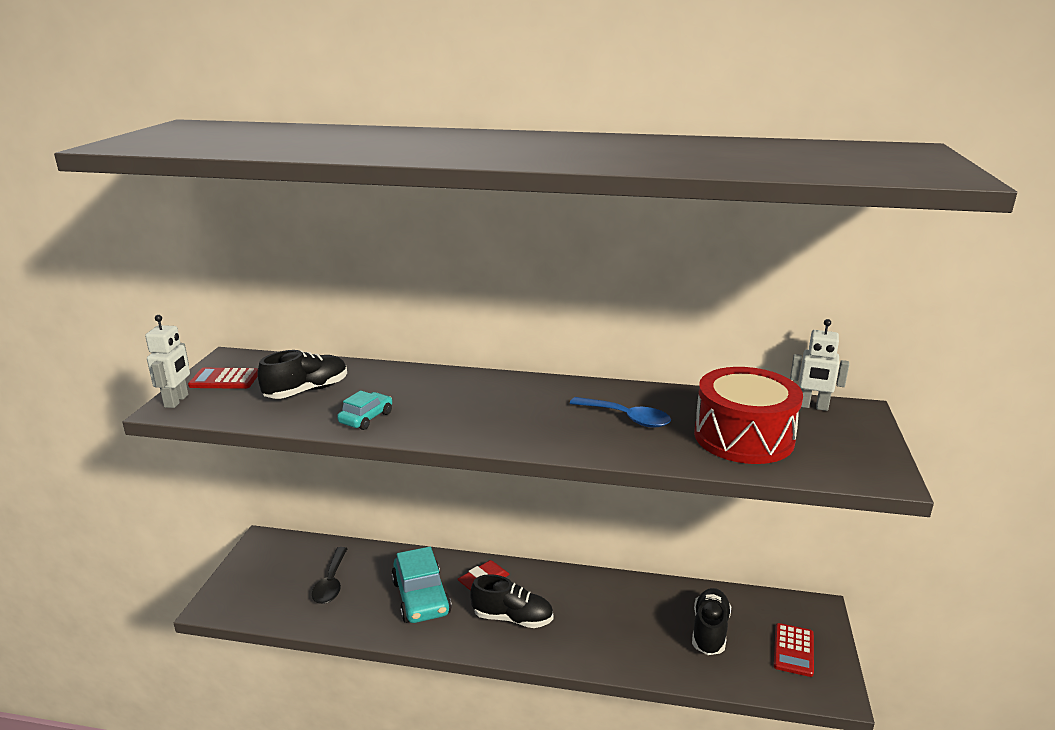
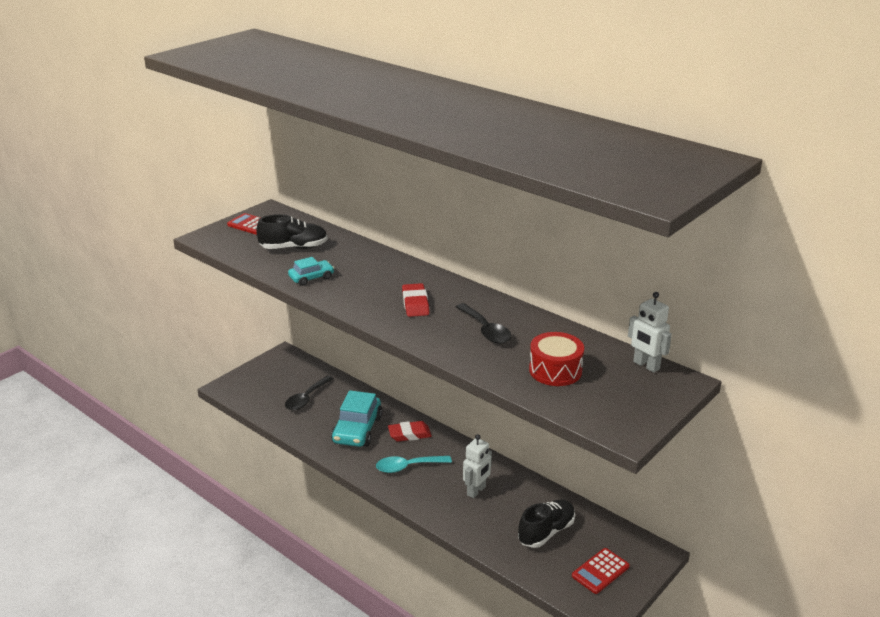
camera: 30 degrees right, 5 degrees up
(177, 401) = (212, 233): white robot -> white robot (476, 491)
(512, 618) = (408, 467): black shoe -> turquoise spoon
(520, 412) = (415, 304): none -> red eraser
(626, 418) = (485, 330): blue spoon -> black spoon
(743, 437) = (555, 370): red drum -> red drum, size x0.64

